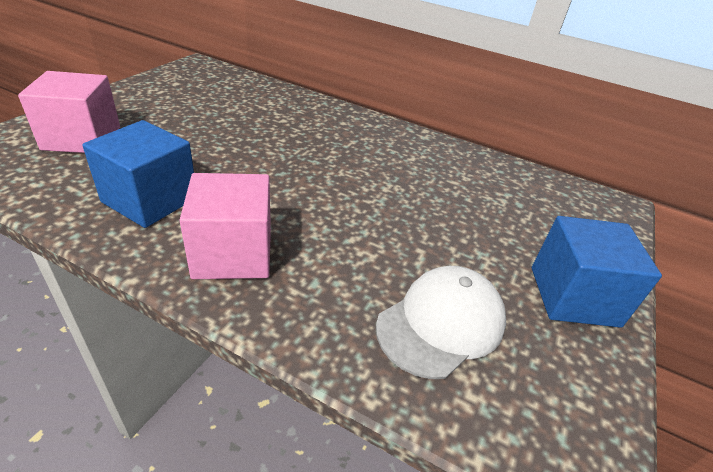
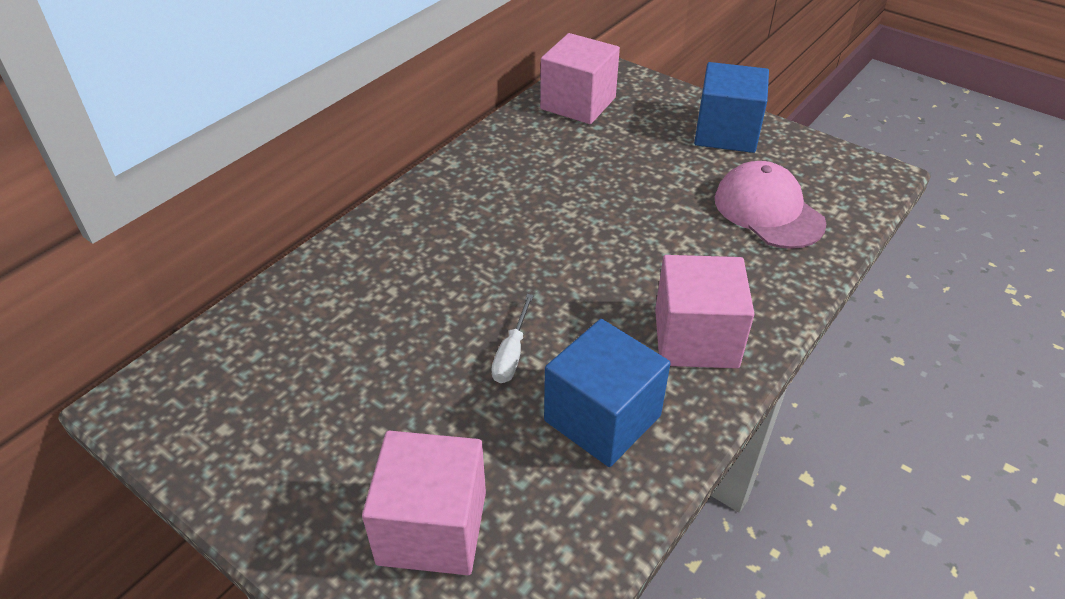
camera: 75 degrees left, 5 degrees up
(221, 162) = (511, 354): none -> white screwdriver
(441, 323) = (768, 211): white cap -> pink cap
(547, 193) = (578, 103): none -> pink cube

